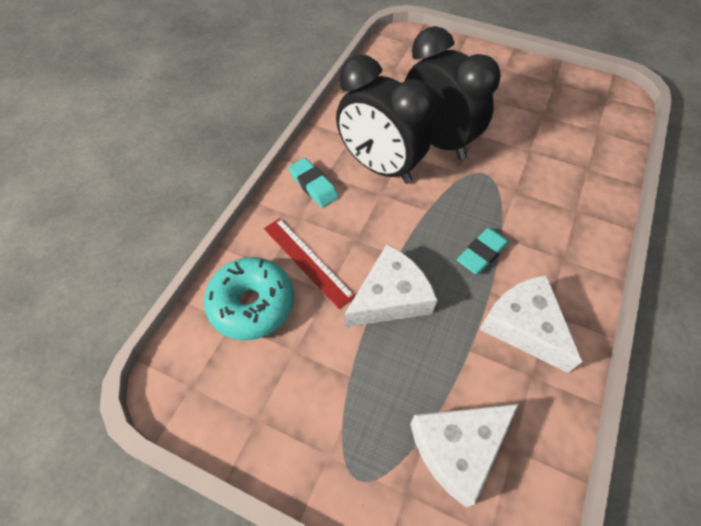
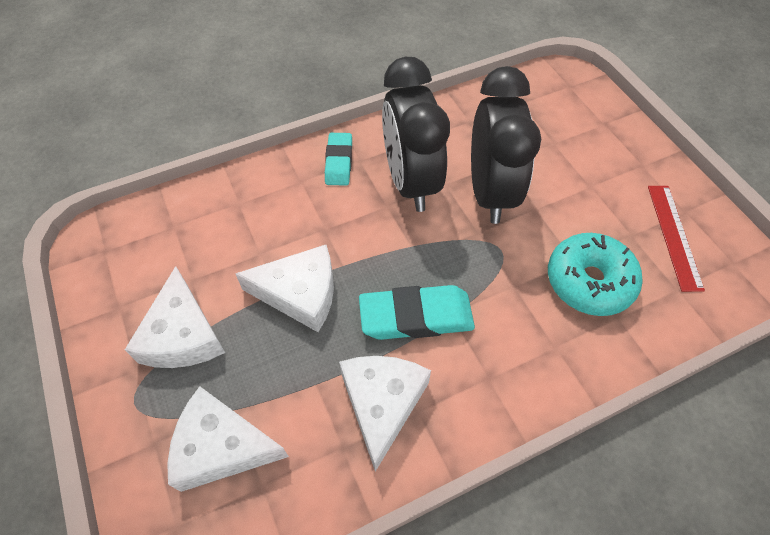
camera: 40 degrees right, 0 degrees up
(252, 304) = (198, 223): turquoise donut -> turquoise donut (589, 281)
(307, 261) = (269, 219): red ruler -> red ruler (674, 236)
(337, 396) = (183, 335): none -> white cheese
(482, 253) = (416, 316): turquoise eraser -> turquoise eraser, size x1.58

